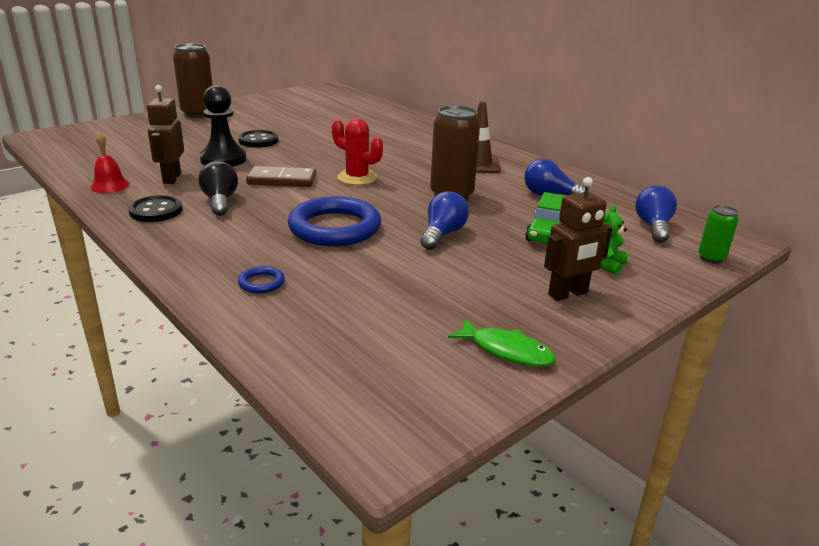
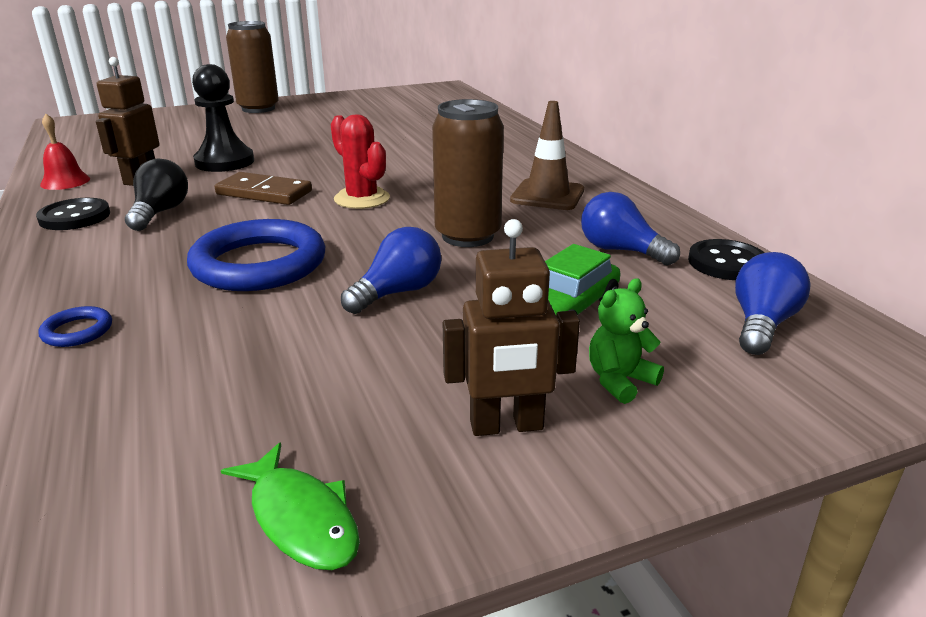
camera: 20 degrees right, 0 degrees up
(258, 141) = (291, 143): black button -> black button (726, 263)
(711, 258) = (838, 399): green can -> none

